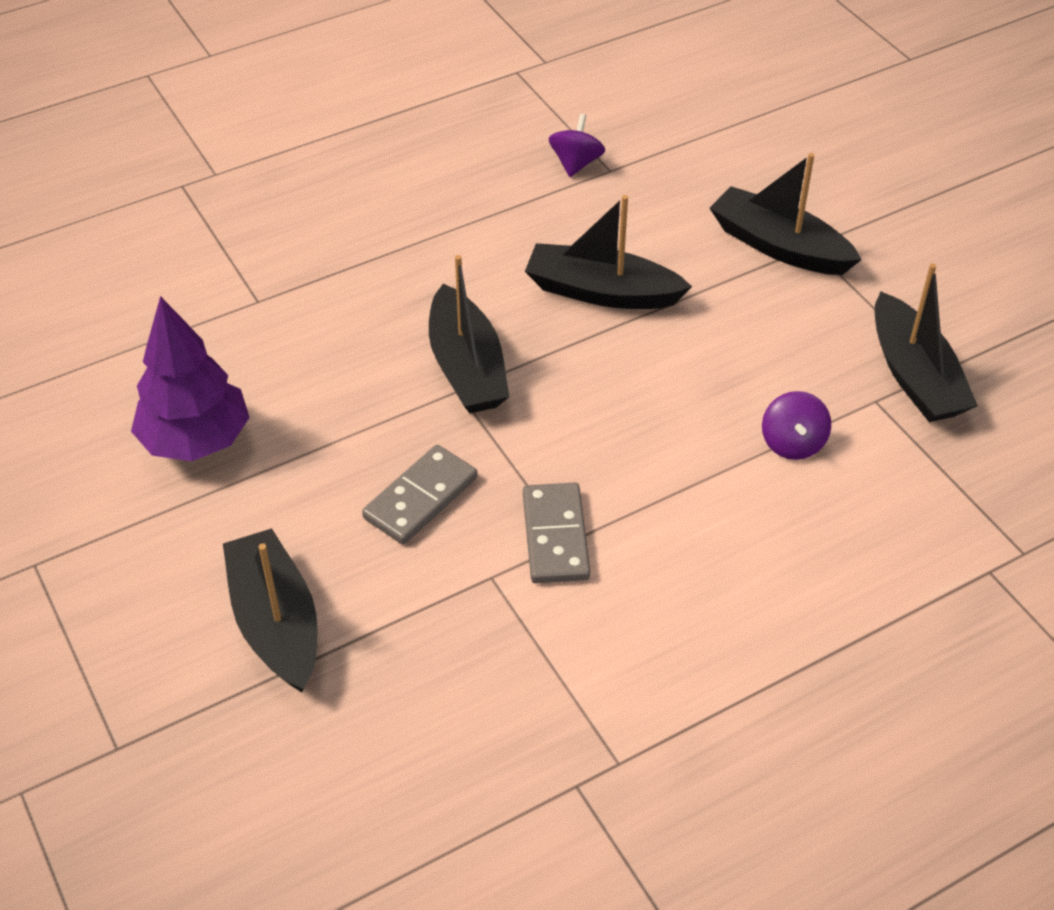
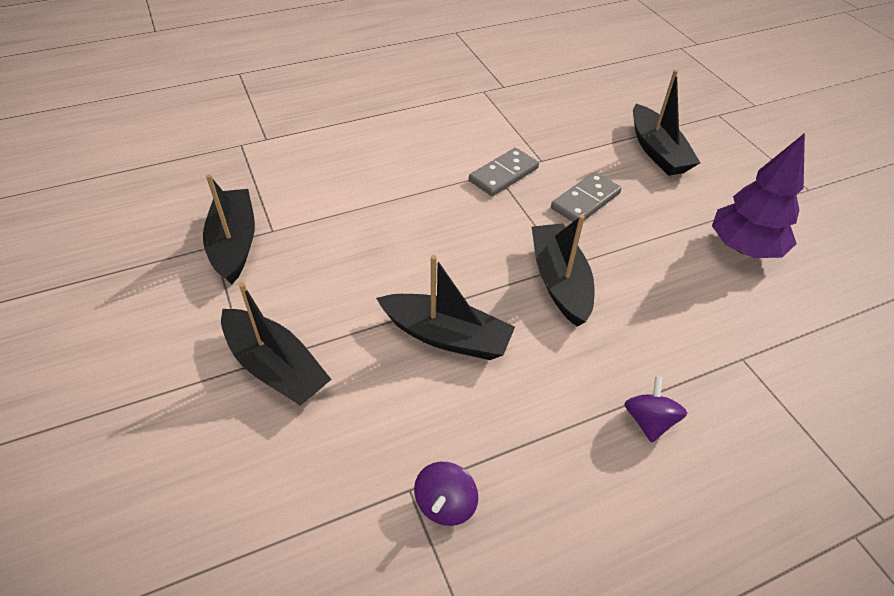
camera: 175 degrees left, 0 degrees up
(555, 536) = (503, 174): grey domino -> grey domino turned 45 degrees clockwise
(792, 443) = (342, 209): purple spinning top -> purple spinning top (649, 421)

